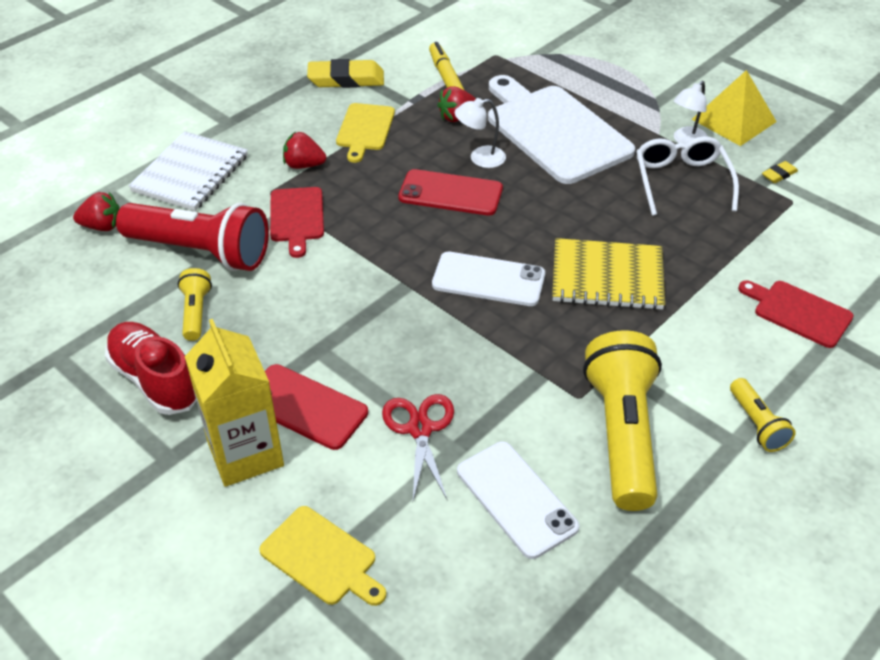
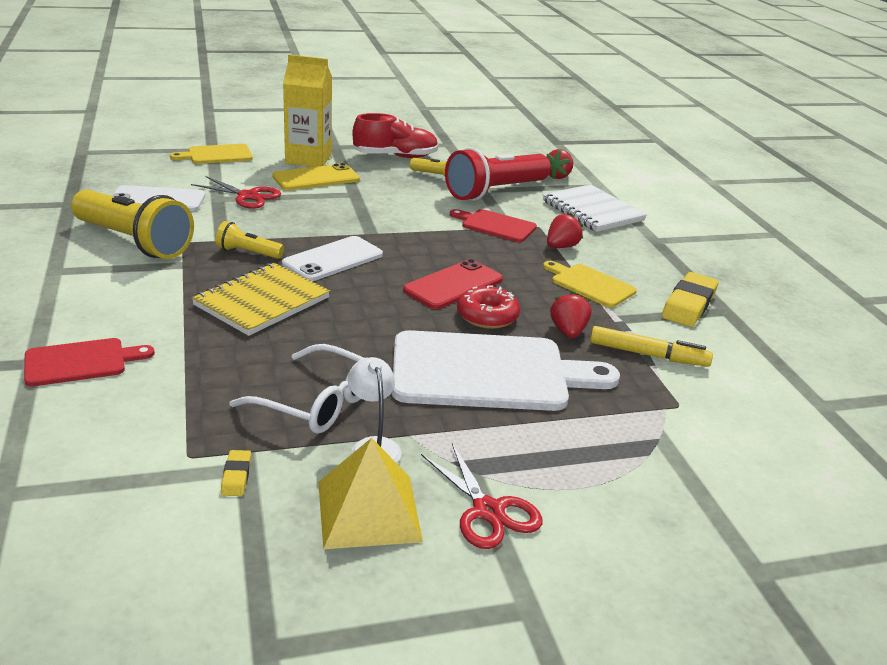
camera: 120 degrees right, 15 degrees down
(304, 407) = (316, 178): red phone -> yellow phone
(480, 158) = (487, 316): white lamp -> red donut
(679, 86) = (488, 511): none -> red scissors
(757, 424) = (47, 285): yellow flashlight -> yellow flashlight (248, 253)

